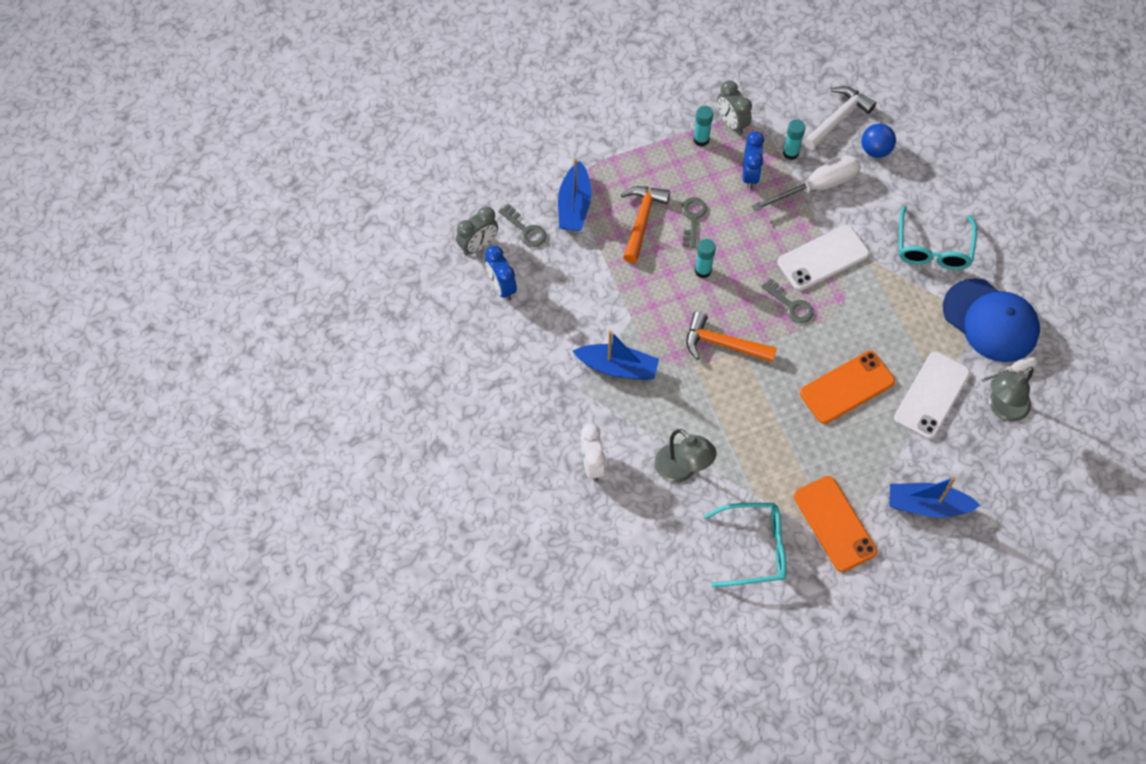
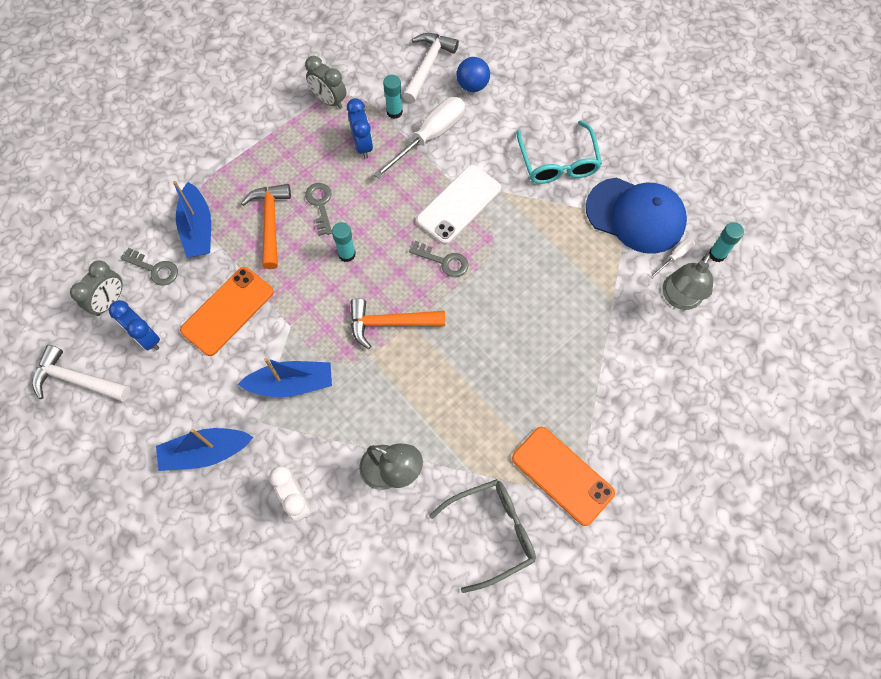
camera: 20 degrees left, 5 degrees up
(432, 304) = (76, 380): none -> white hammer
(701, 139) = (304, 124): turquoise glue stick -> turquoise glue stick (717, 254)
(754, 548) = (492, 532): turquoise glasses -> grey glasses
(847, 387) = (525, 327): orange phone -> orange phone (227, 311)
(927, 505) = (644, 423): blue boat -> blue boat (206, 452)
(931, 395) = (608, 308): white phone -> none

